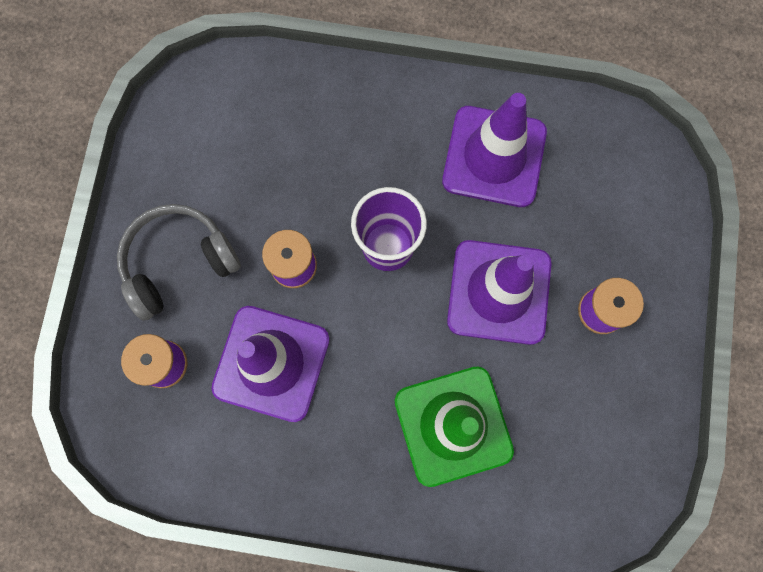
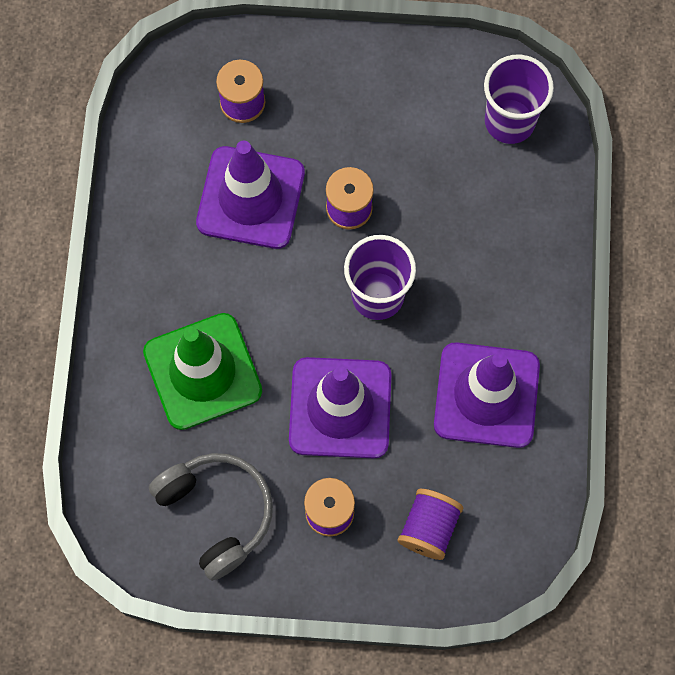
camera: 85 degrees right, 5 degrees down
(178, 263) = (342, 102): grey headphones -> grey headphones (217, 513)
(222, 106) = (509, 121): none -> purple cup
(618, 221) = (429, 528): none -> purple spool

